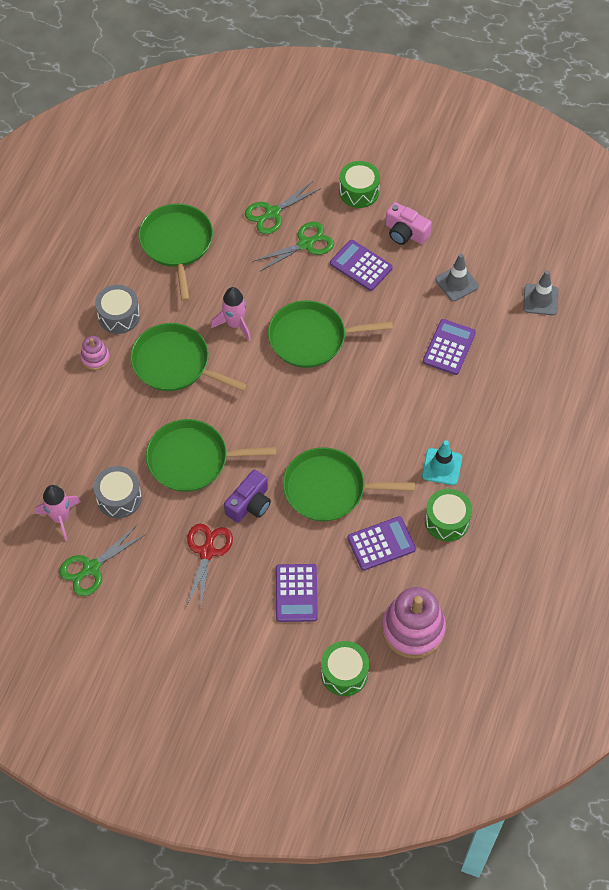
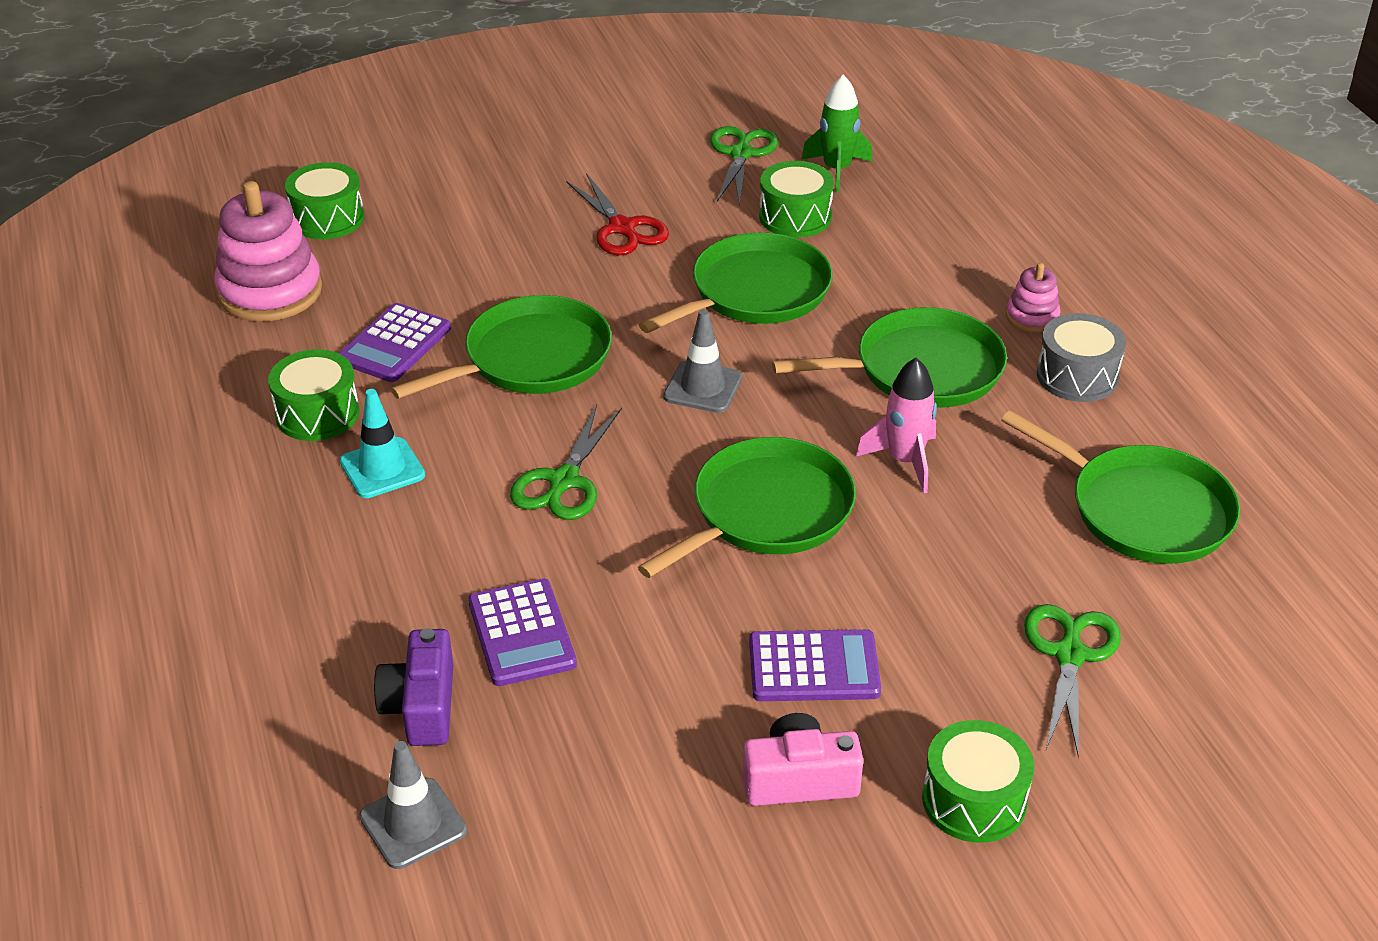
camera: 140 degrees right, 20 degrees down
(60, 518) = (837, 170): pink rocket -> green rocket
(119, 498) = (795, 217): grey drum -> green drum
(249, 504) = (623, 292): purple camera -> purple camera (421, 706)
(296, 593) = (463, 249): purple calculator -> none
(305, 244) = (949, 641): green scissors -> green scissors (564, 481)
(456, 283) = (608, 749): grey traffic cone -> grey traffic cone (703, 387)

